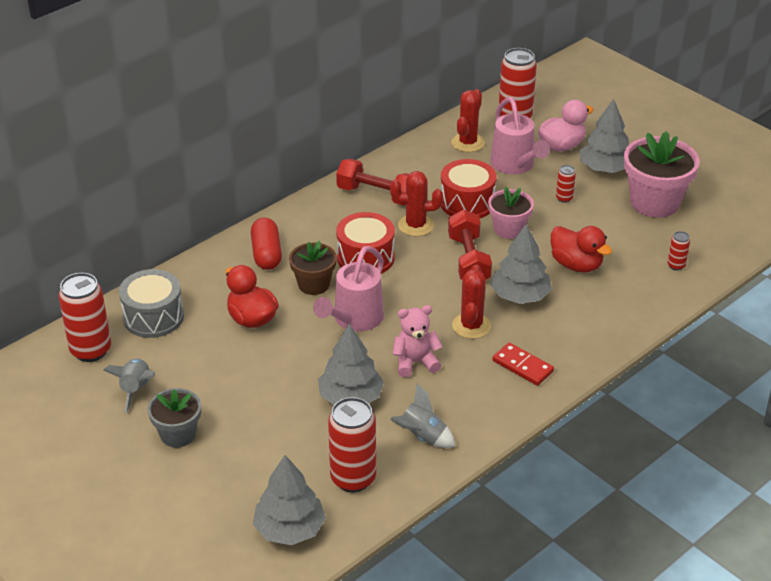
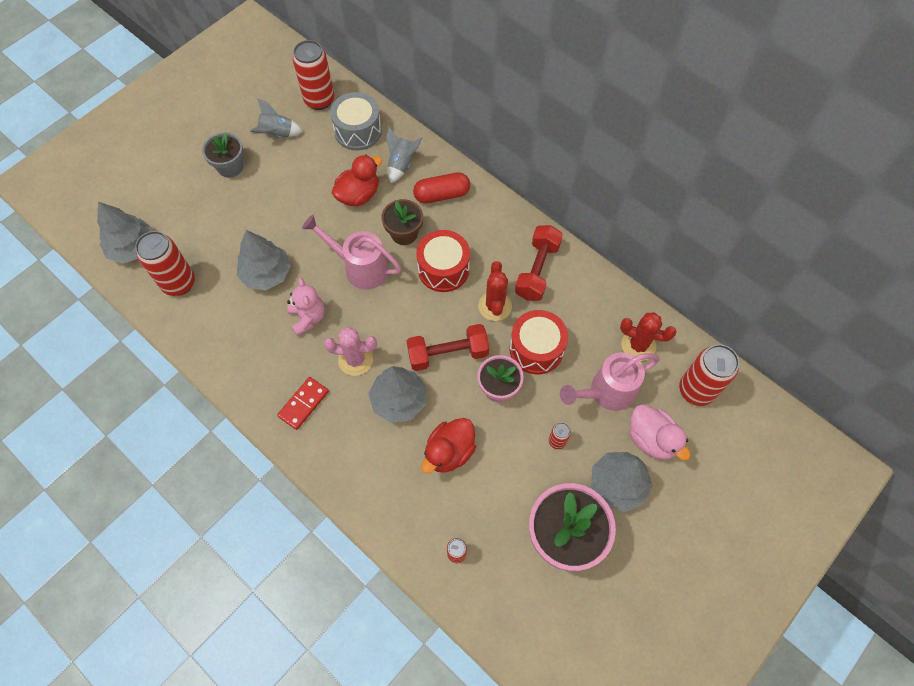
camera: 85 degrees right, 25 degrees up
(422, 437) = (220, 328): grey rocket -> grey rocket (401, 164)
(471, 326) = (355, 360): red cactus -> pink cactus

